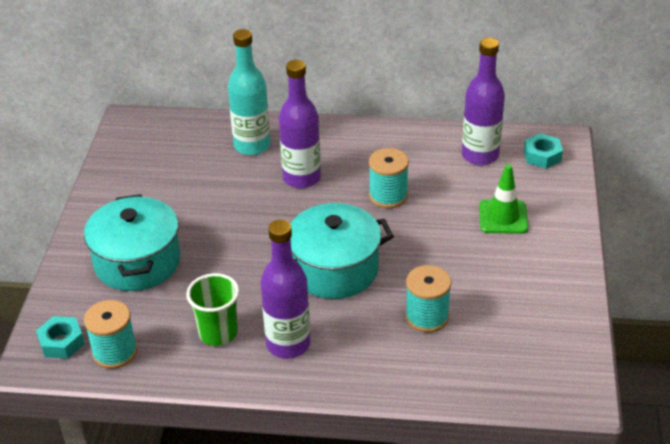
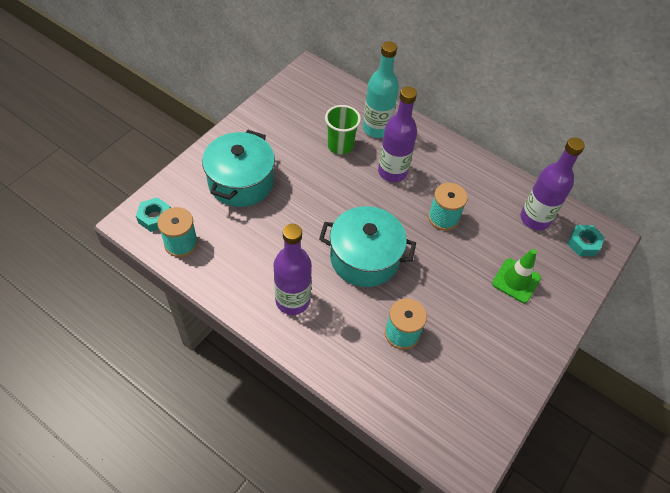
camera: 25 degrees right, 15 degrees up
(218, 333) = (254, 265): green cup -> green cup (340, 145)

